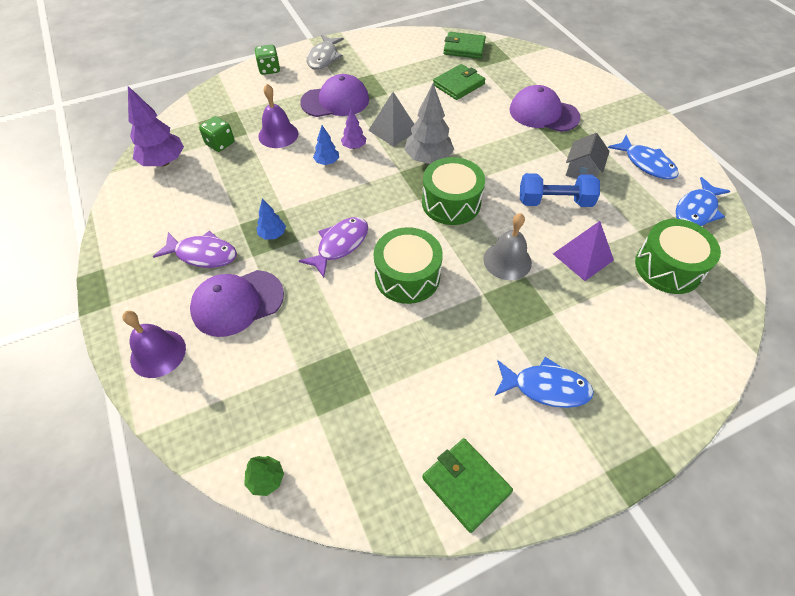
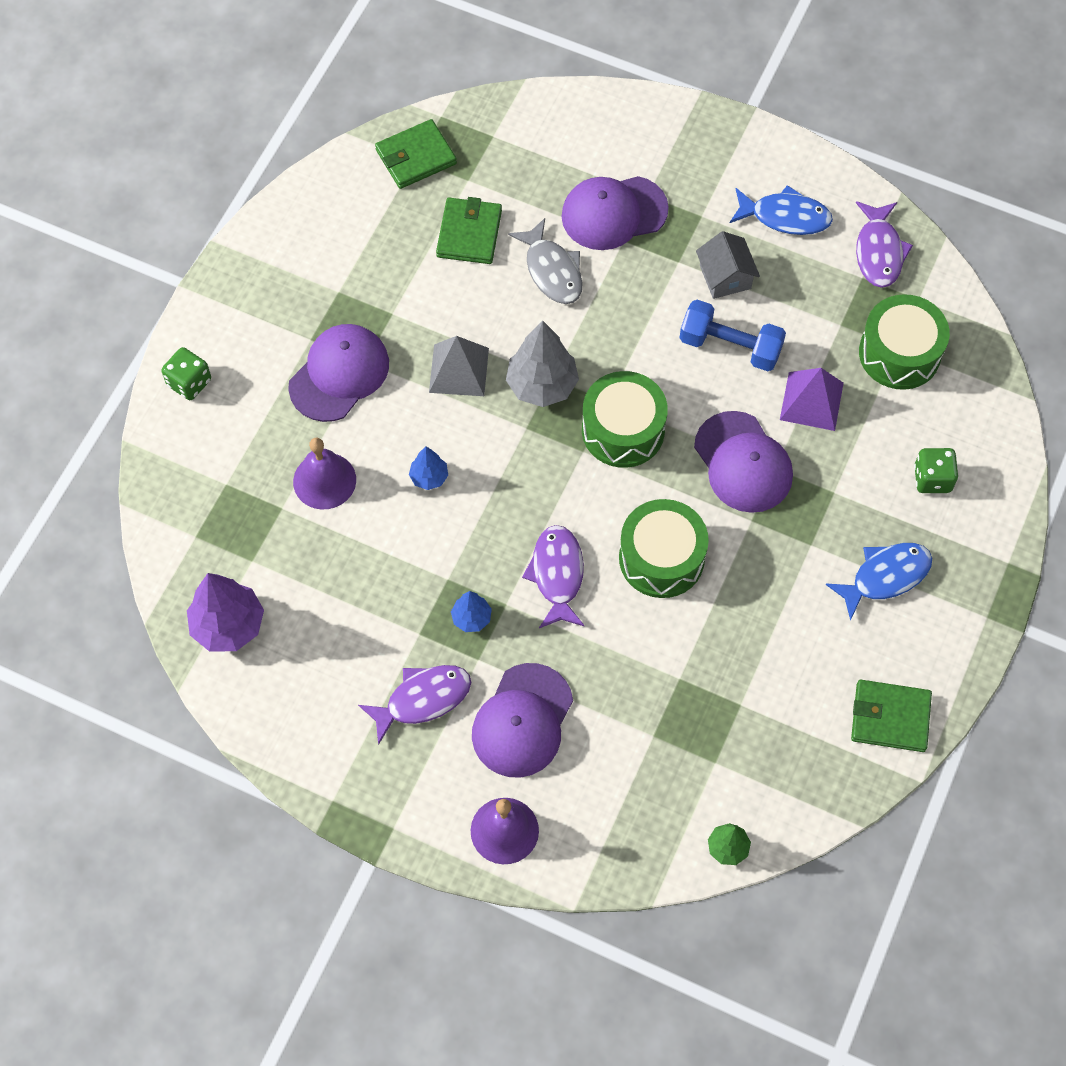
camera: 40 degrees left, 10 degrees up
(220, 144) = (267, 547): green dice -> green dice (932, 479)
(324, 58) = (242, 308): grey fish -> grey fish (552, 271)
(354, 146) = (437, 430): purple tree -> none
(507, 261) = (743, 463): grey bell -> purple cap
(554, 202) = (730, 346): blue dumbbell -> blue dumbbell turned 60 degrees clockwise
(696, 210) = (879, 252): blue fish -> purple fish

